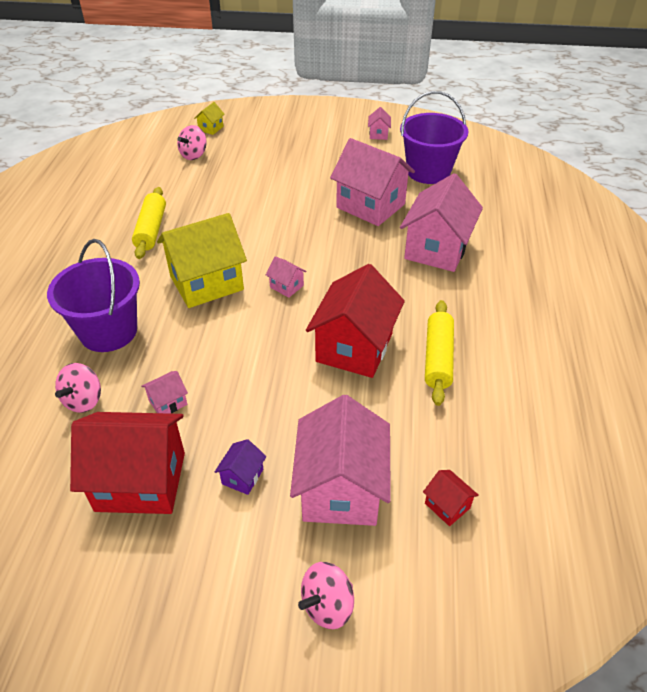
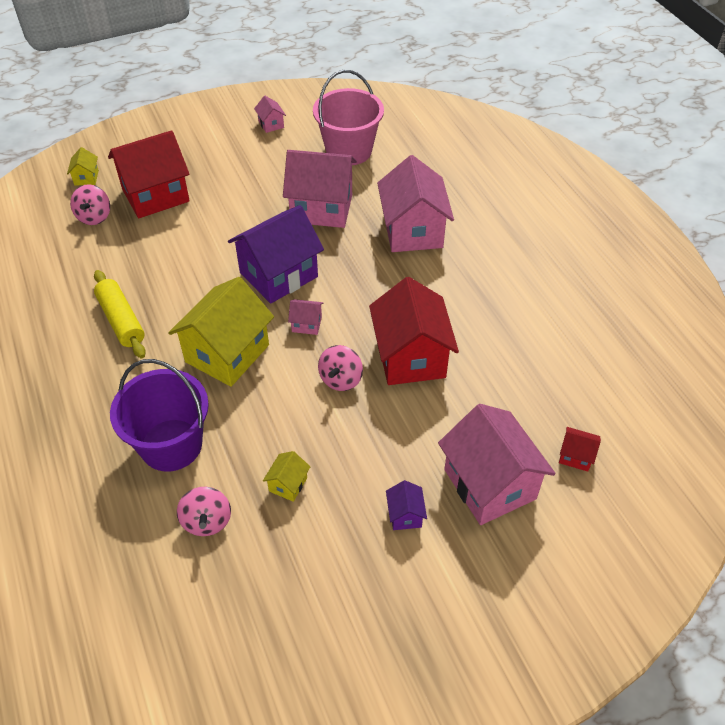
camera: 30 degrees left, 5 degrees up
(141, 481) = (323, 564): red house -> red house (156, 195)
(168, 402) = (288, 484): pink house -> yellow house
(295, 241) = (278, 275): none -> purple house
(327, 605) = (545, 577): pink spinning top -> pink spinning top (341, 379)
(428, 172) = (349, 151): purple bucket -> pink bucket
(437, 358) = (485, 335): yellow rolling pin -> none

